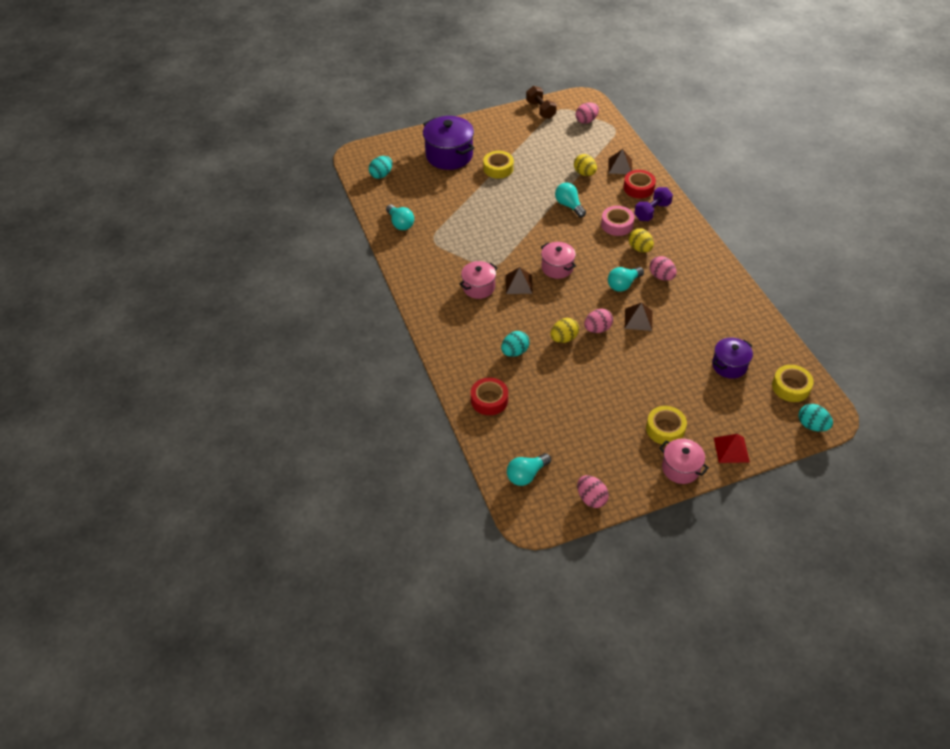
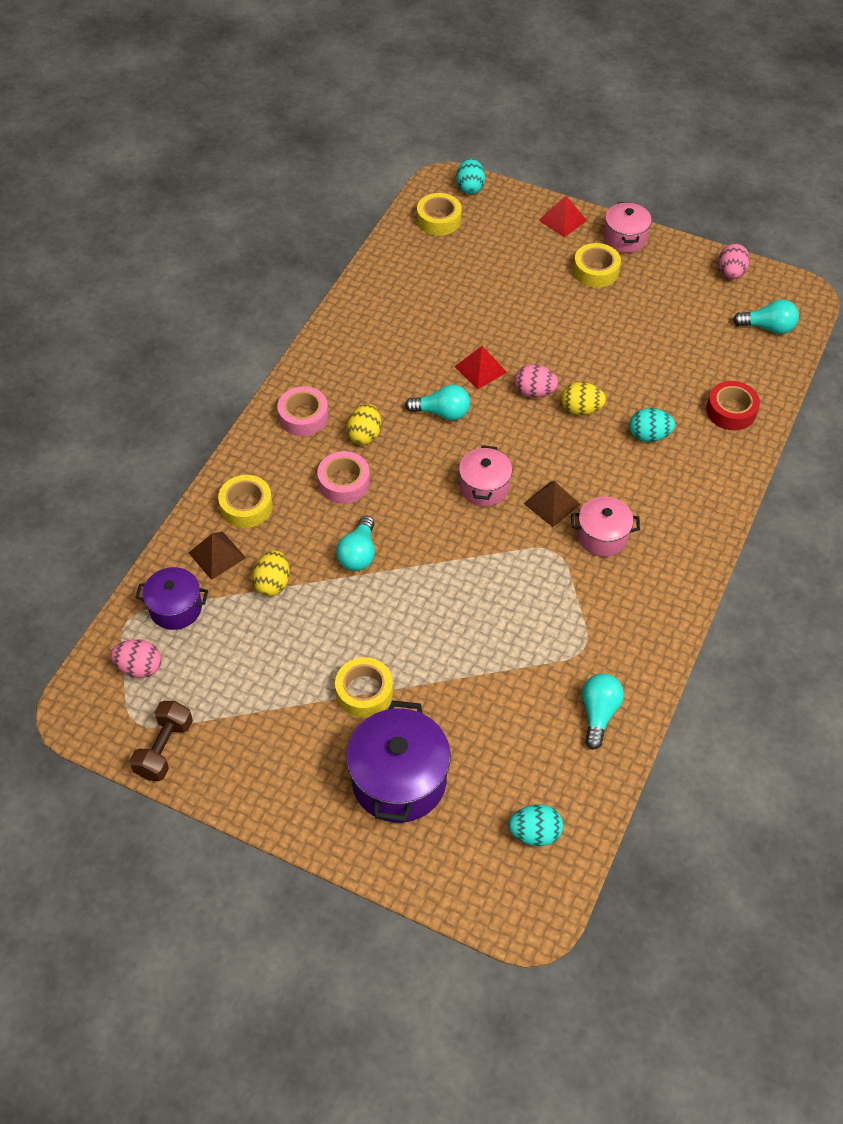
camera: 135 degrees left, 5 degrees up
(638, 188) = (246, 506): red tape -> yellow tape
(638, 319) = (480, 369): brown pyramid -> red pyramid
(652, 212) = (282, 465): purple dumbbell -> none
(661, 276) = (391, 389): pink egg -> none
(677, 235) = (303, 416): none -> pink tape
(729, 365) = (462, 271): purple pot -> purple pot (176, 608)

